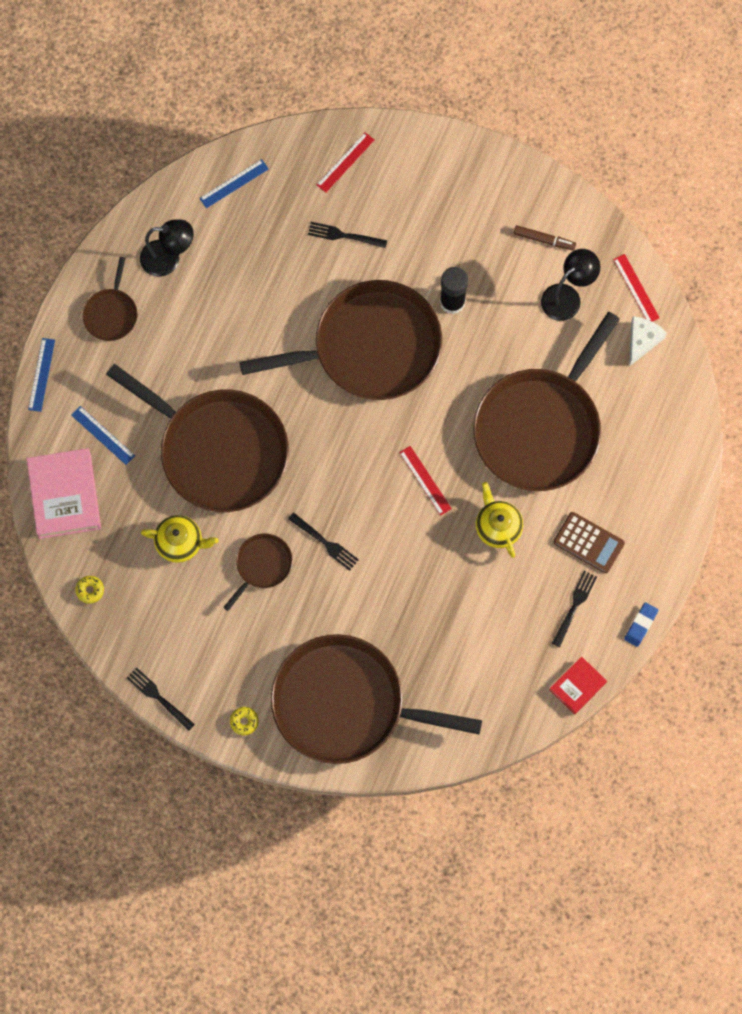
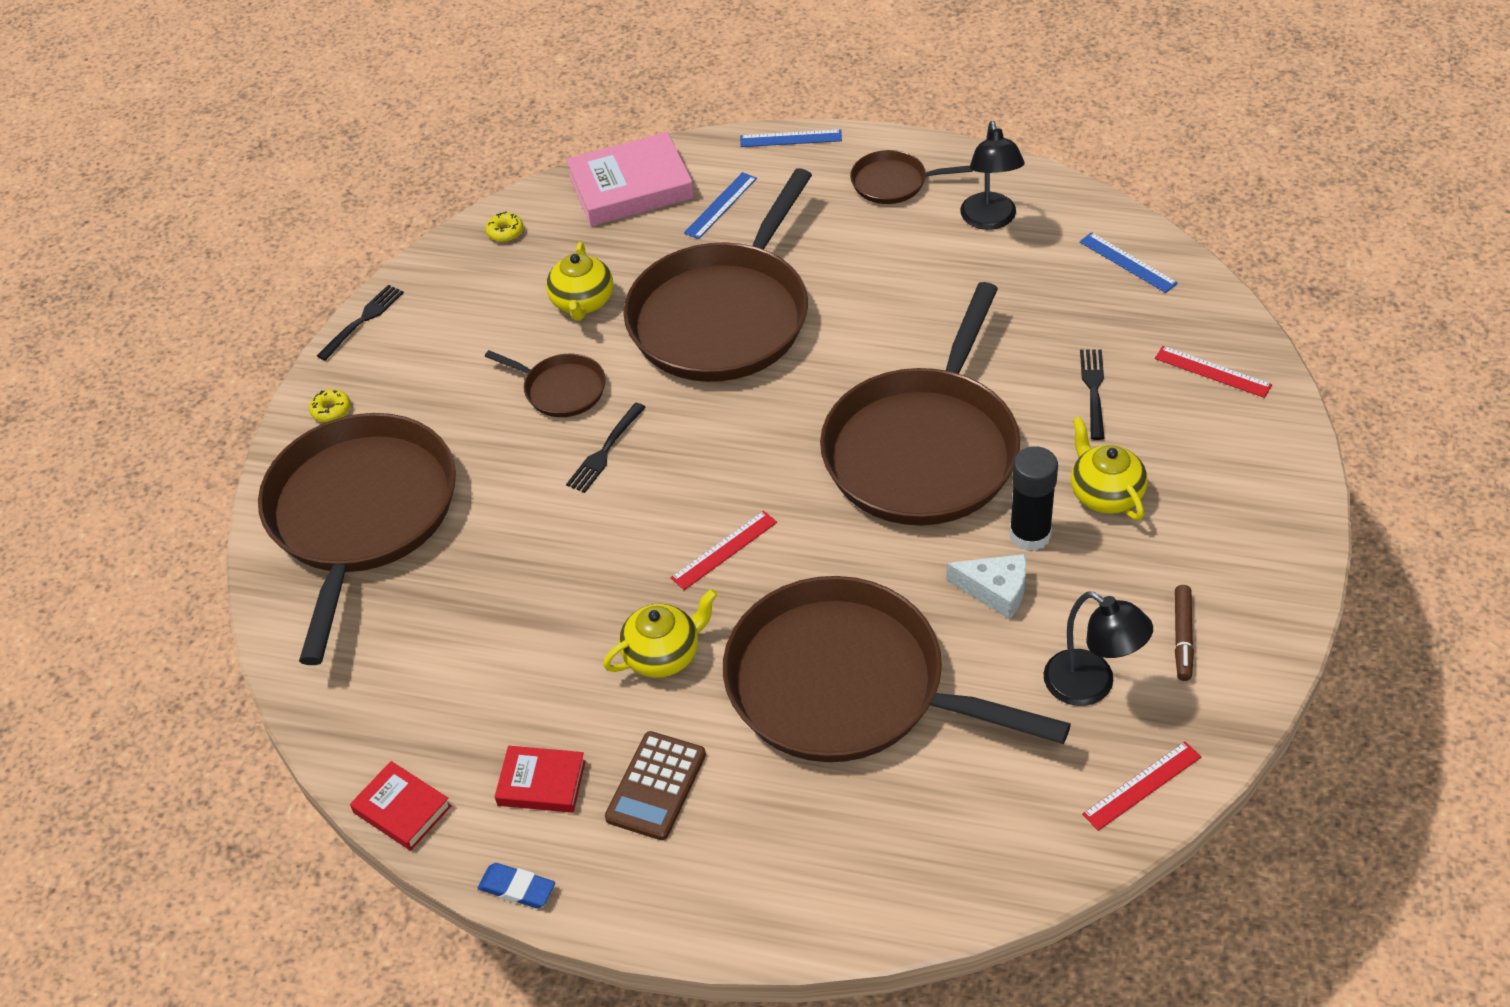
camera: 85 degrees right, 25 degrees down
(370, 347) = (924, 449): brown pan -> brown pan turned 45 degrees clockwise
(430, 252) = (1105, 494): none -> yellow teapot
(574, 606) = (541, 783): black fork -> red book
(642, 340) = (1046, 810): white cheese -> white cheese (995, 590)

